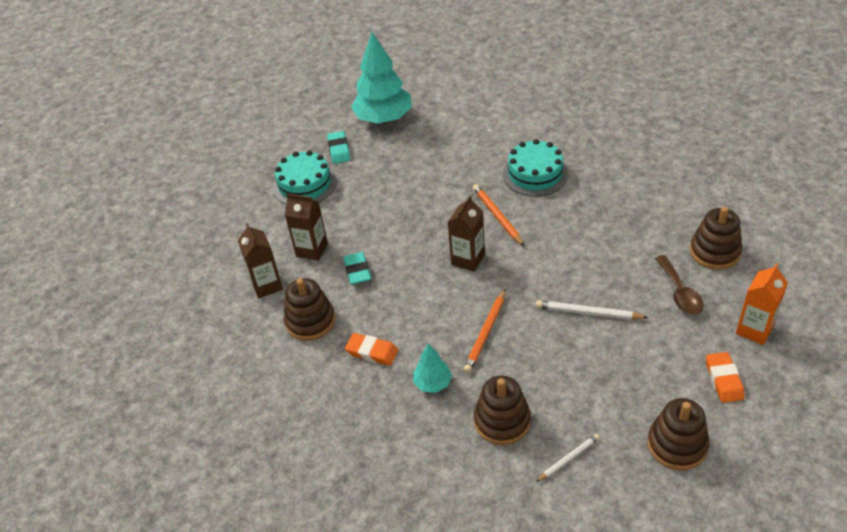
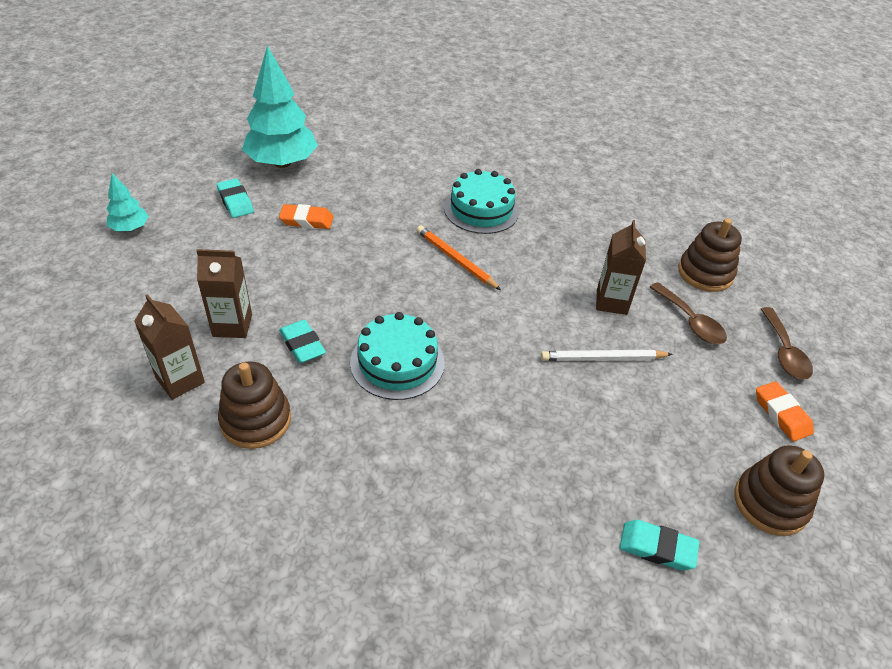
camera: 25 degrees left, 0 degrees up
(305, 184) = (201, 245): turquoise cake -> turquoise cake (397, 362)
(372, 352) = (354, 449): orange eraser -> orange eraser (306, 220)
(433, 383) = (449, 478): turquoise tree -> turquoise tree (130, 228)
(468, 259) = (439, 313): brown carton -> brown carton (611, 302)
(485, 333) = (493, 400): orange pencil -> none
(502, 421) = (556, 513): brown stacking toy -> none
(569, 458) = (657, 548): white pencil -> turquoise eraser
(754, 330) = (784, 352): orange carton -> brown spoon

